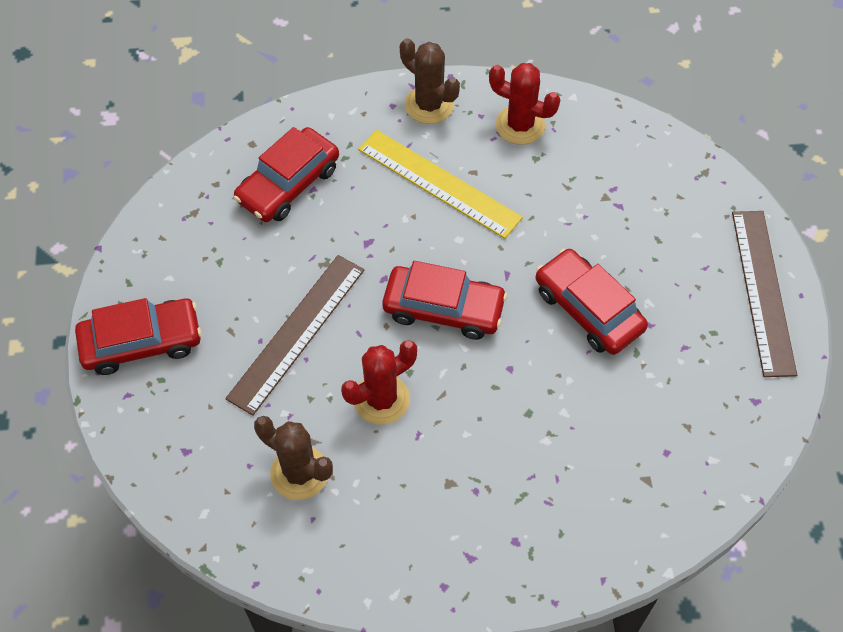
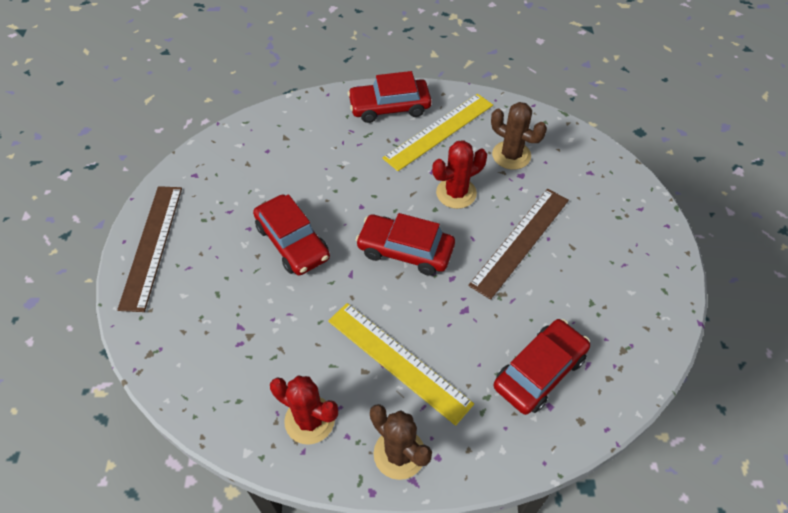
camera: 175 degrees left, 5 degrees down
(142, 343) = (640, 243): red car -> red car (389, 107)
(410, 511) = (439, 131): none -> yellow ruler

